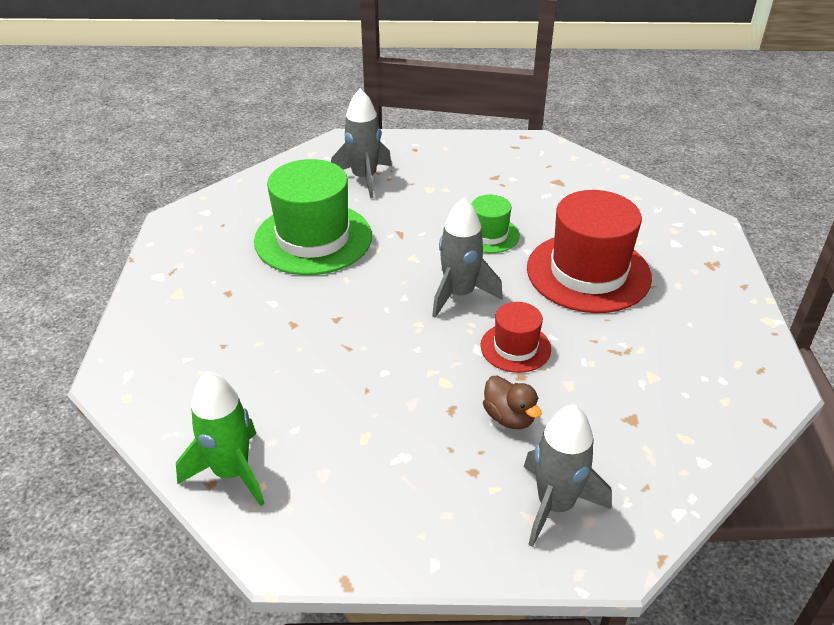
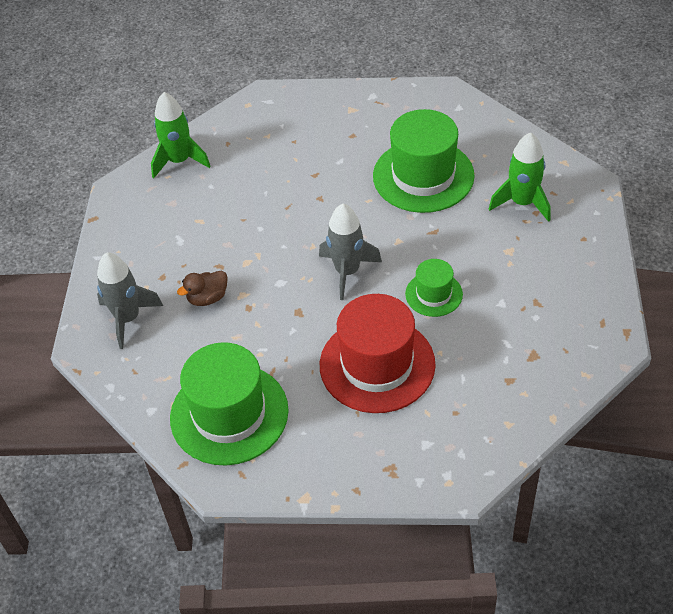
camera: 95 degrees right, 10 degrees up
(364, 178) = (522, 203): grey rocket -> green rocket
(515, 347) = (280, 305): red hat -> none
(685, 385) = (229, 414): none -> green hat

